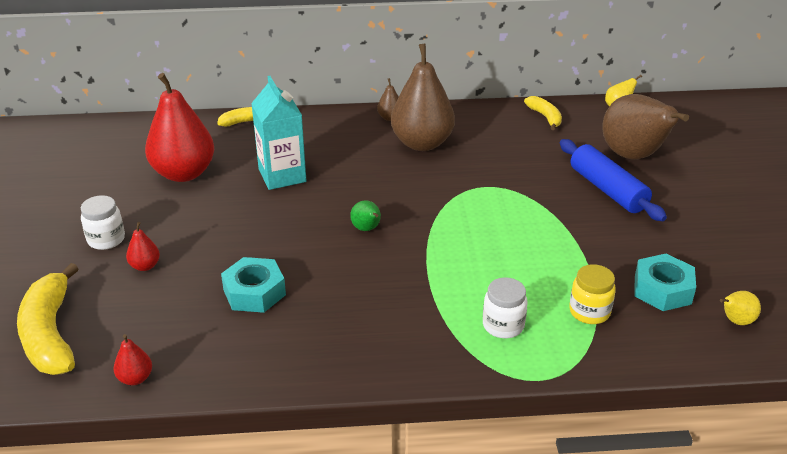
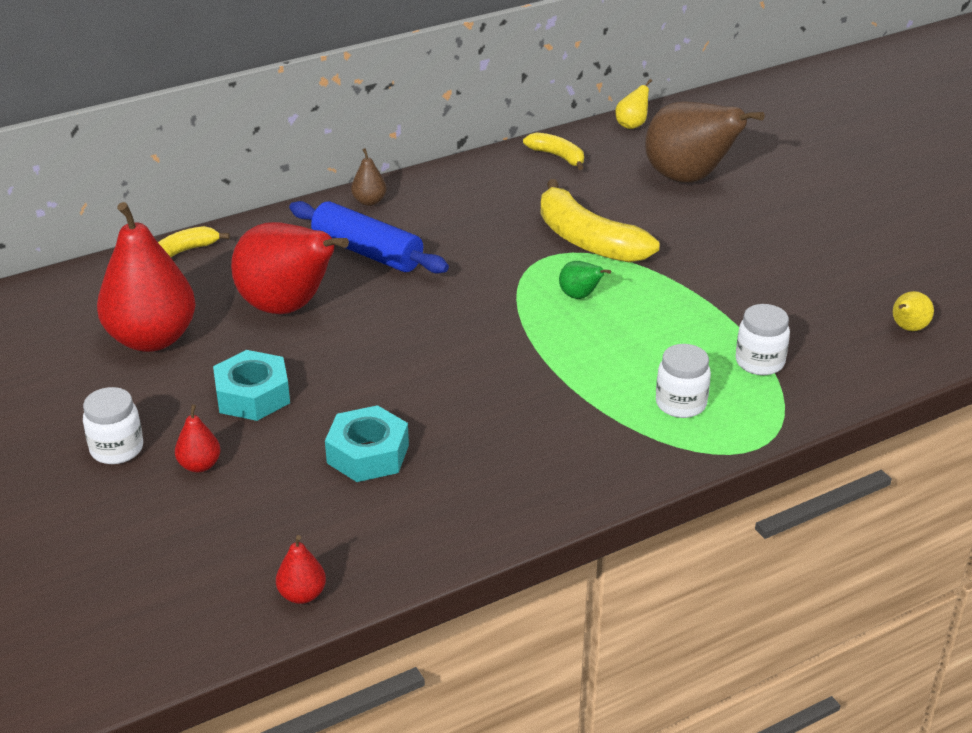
camera: 25 degrees left, 0 degrees up
(50, 334) = (144, 582): yellow banana -> yellow banana (587, 240)
(282, 176) = (288, 307): turquoise carton -> red pear
(367, 229) = (446, 342): green pear -> green pear (580, 296)
(422, 143) = (434, 223): brown pear -> none
(589, 312) = (759, 362): yellow jar -> white jar
(607, 190) = (686, 224): blue rolling pin -> blue rolling pin (367, 252)
(662, 290) = (817, 317): turquoise nut -> turquoise nut (253, 395)

